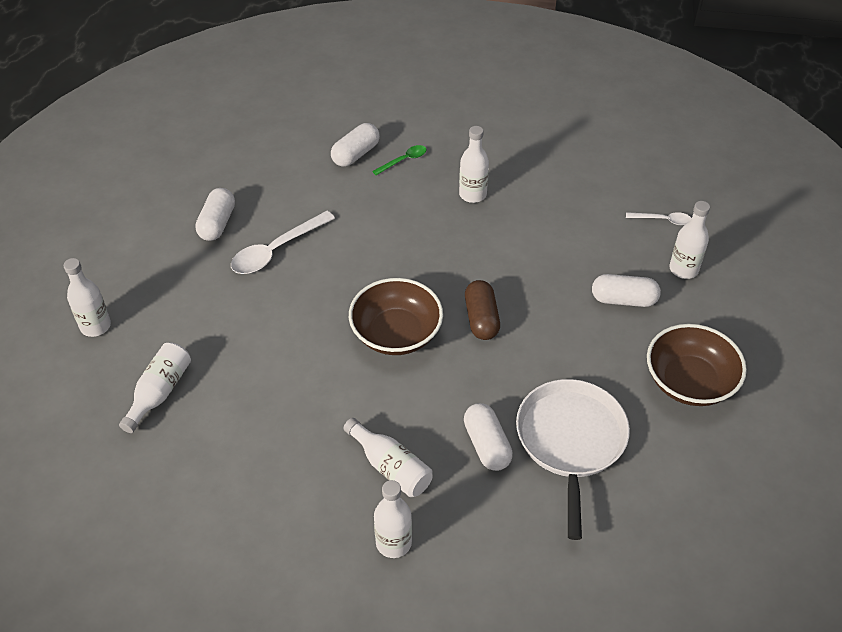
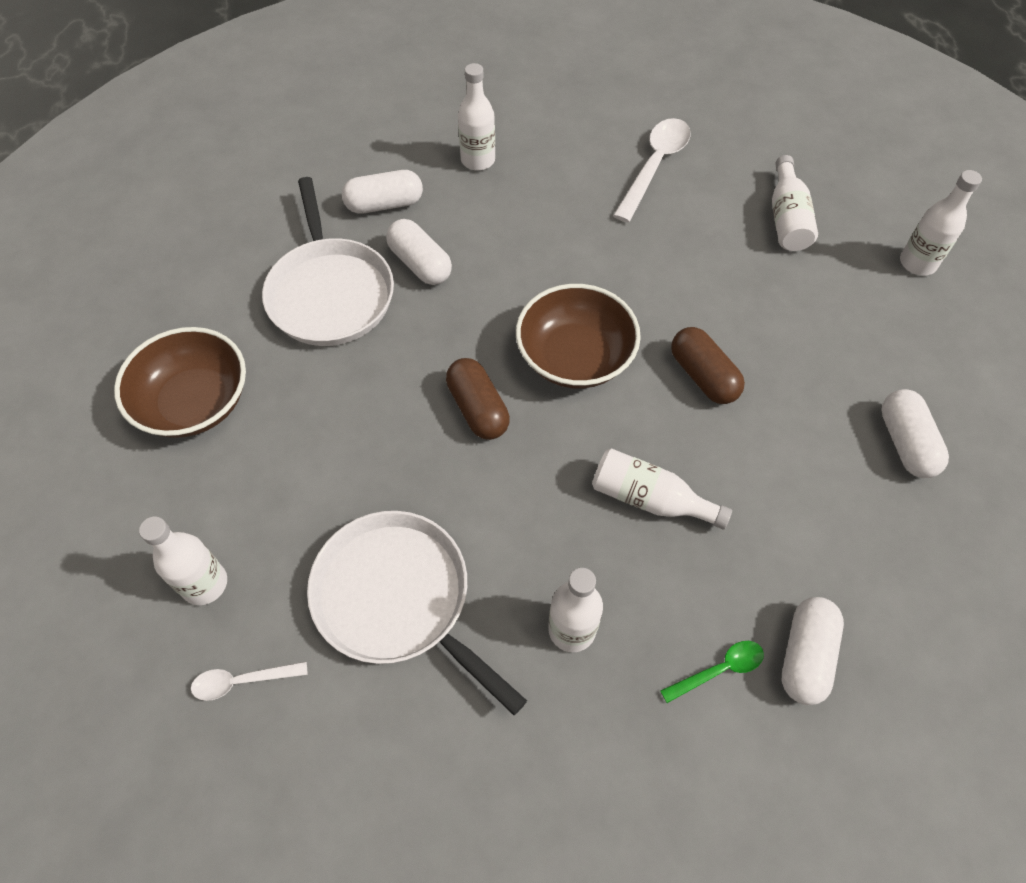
camera: 160 degrees right, 10 degrees up
(276, 250) = (796, 426): white spoon -> white spoon (654, 166)
(314, 295) = (703, 376): none -> brown capsule
(390, 467) = (510, 217): white bottle -> white bottle (649, 499)
(403, 160) = (719, 670): green spoon -> green spoon turned 150 degrees counterclockwise
(567, 232) = (398, 598): none -> white pan
(623, 300) = (291, 498): white capsule -> white capsule (384, 204)

